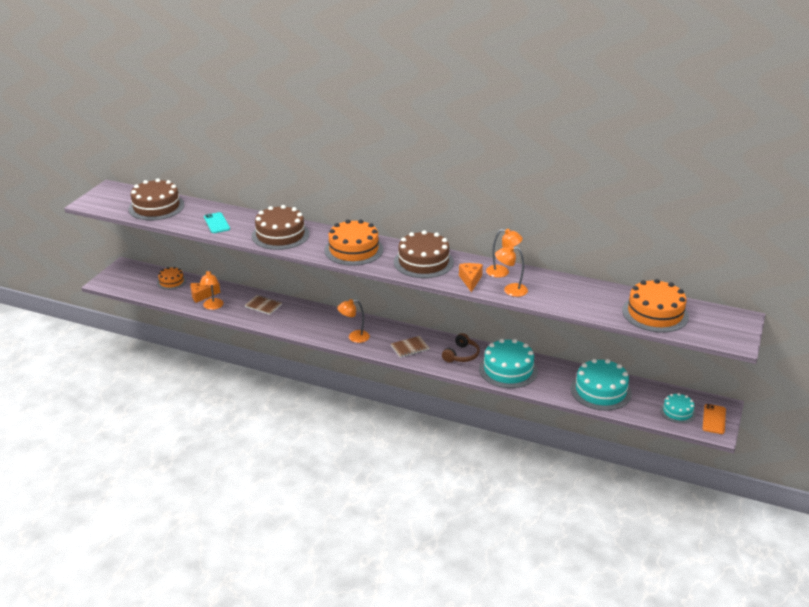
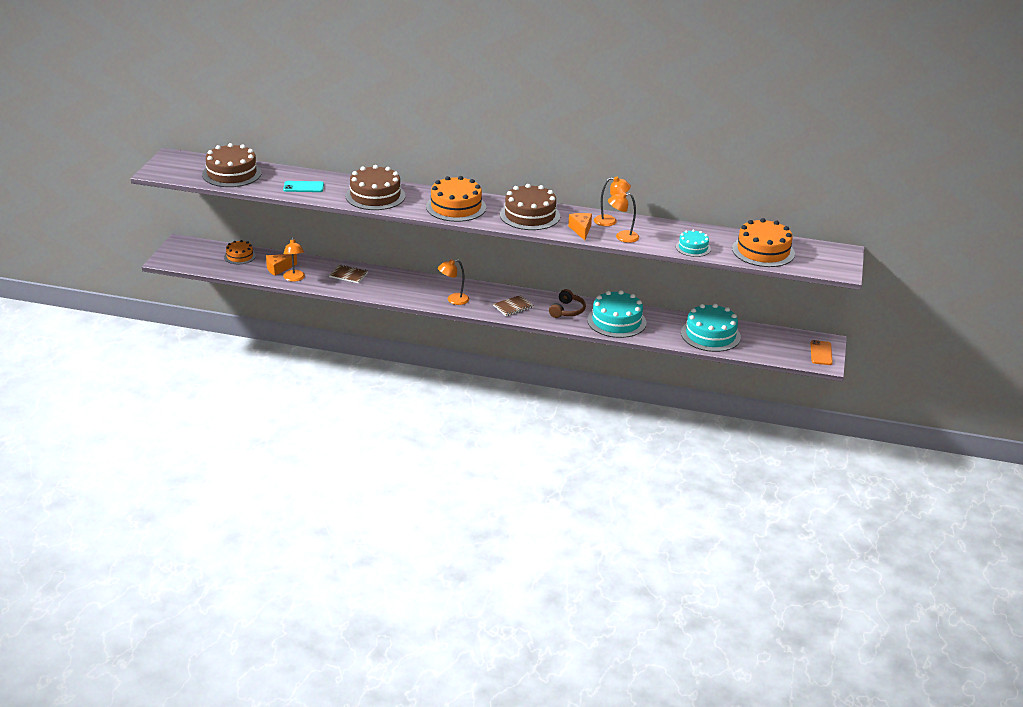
camera: 10 degrees left, 0 degrees up
(216, 223) = (303, 187): turquoise phone -> turquoise phone turned 60 degrees counterclockwise
(677, 412) = (786, 349): turquoise cake -> turquoise cake (693, 248)

